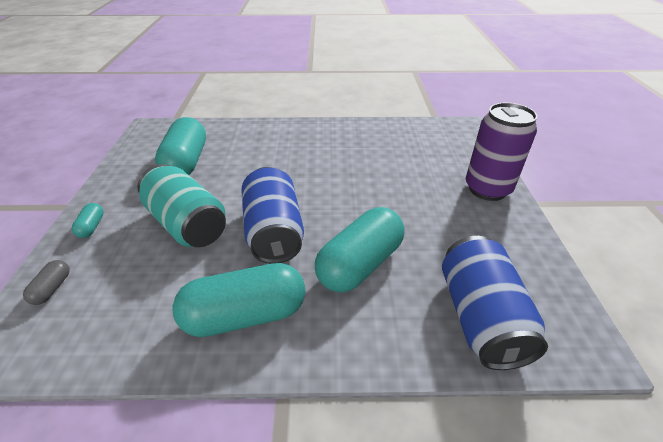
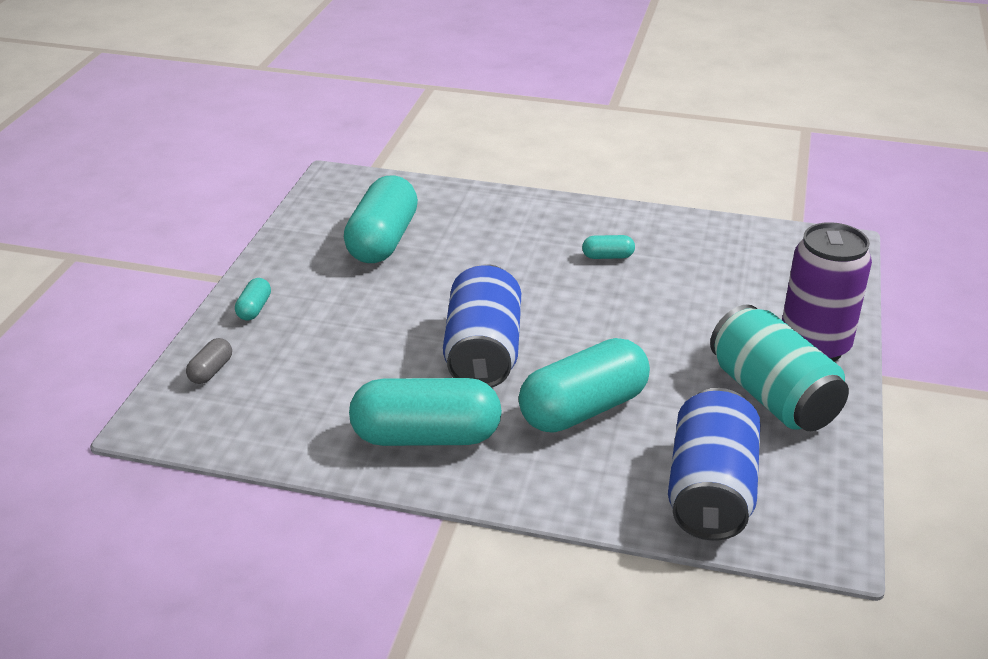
camera: 15 degrees right, 5 degrees down
(187, 224) = (373, 325): turquoise can -> turquoise can (772, 396)
(337, 151) = (607, 256): none -> turquoise capsule

